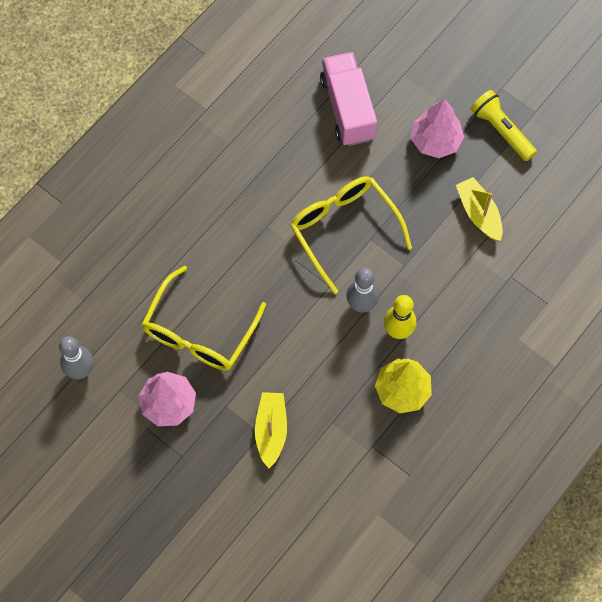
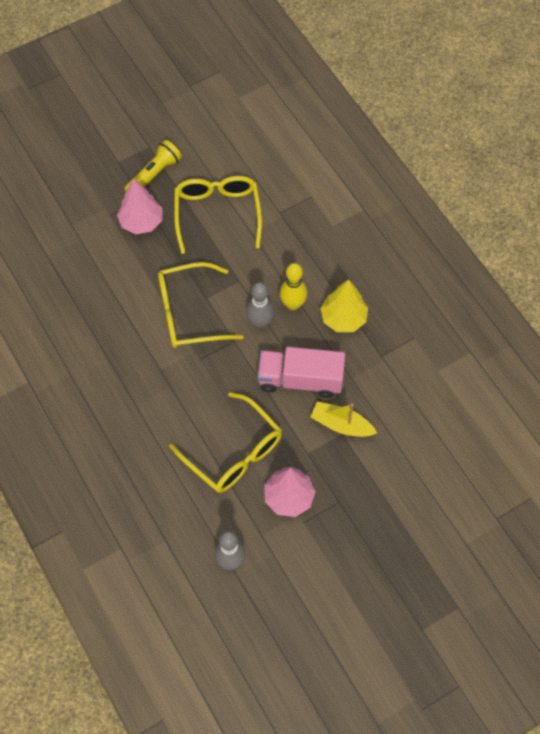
camera: 70 degrees left, 5 degrees down
(347, 108) = (82, 274): pink truck -> pink truck (300, 380)
(479, 213) = (217, 214): yellow boat -> yellow glasses
(501, 130) = (154, 174): yellow flashlight -> yellow flashlight turned 150 degrees clockwise

